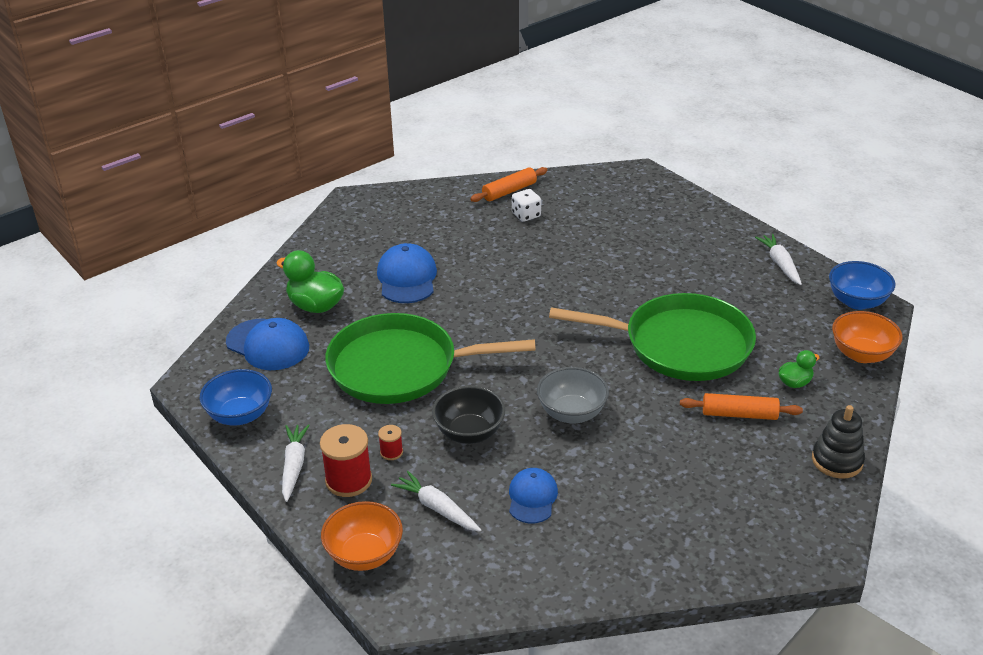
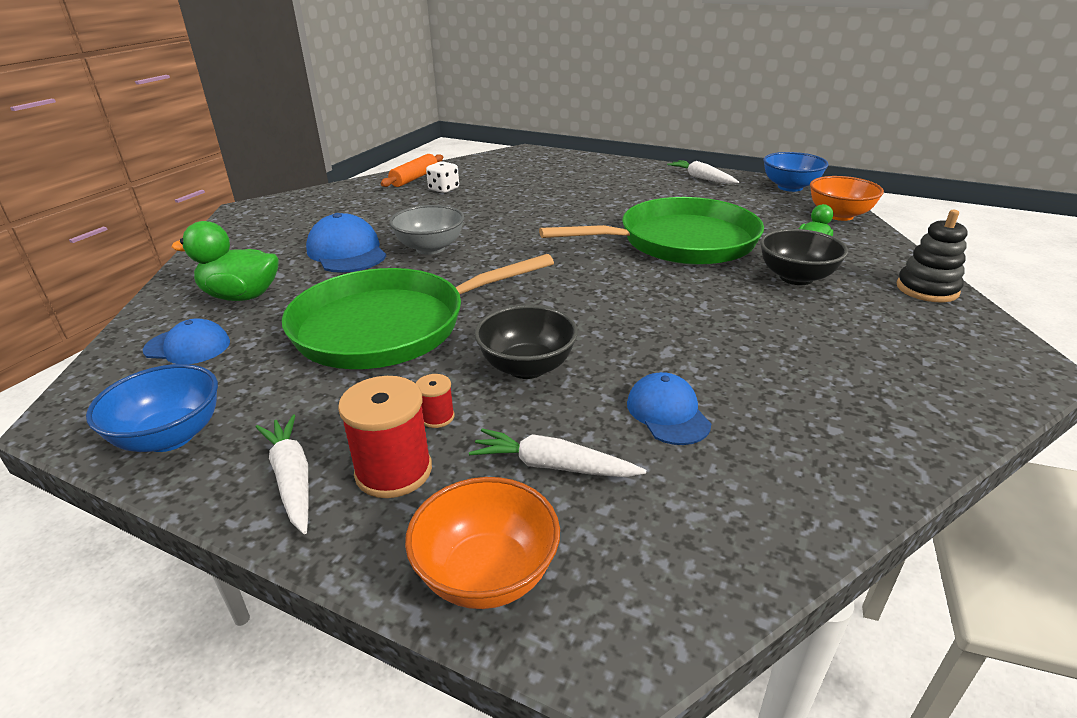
camera: 25 degrees left, 5 degrees down
(268, 345) = (188, 346): blue cap -> blue cap, size x0.65
(571, 413) = (630, 318): grey bowl -> grey bowl (430, 248)
(739, 414) = (796, 277): orange rolling pin -> black bowl

